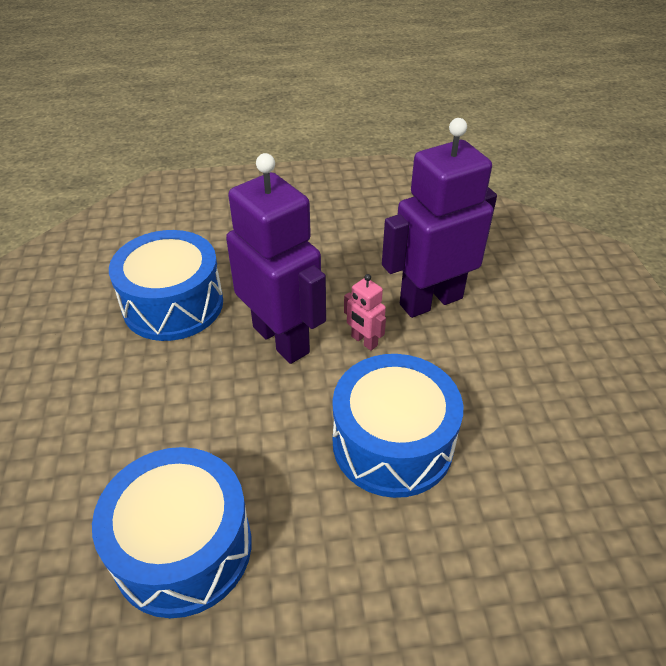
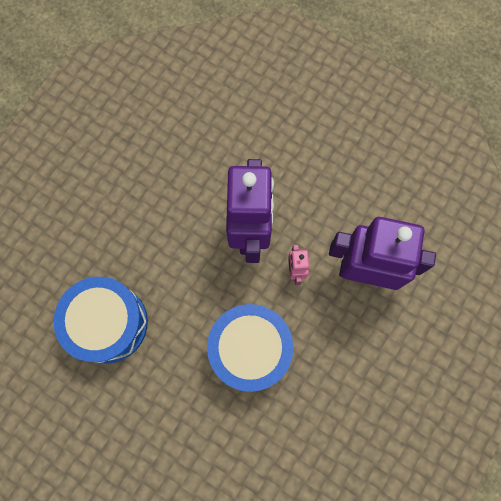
camera: 40 degrees right, 30 degrees up
(173, 304) = (210, 155): blue drum -> none

